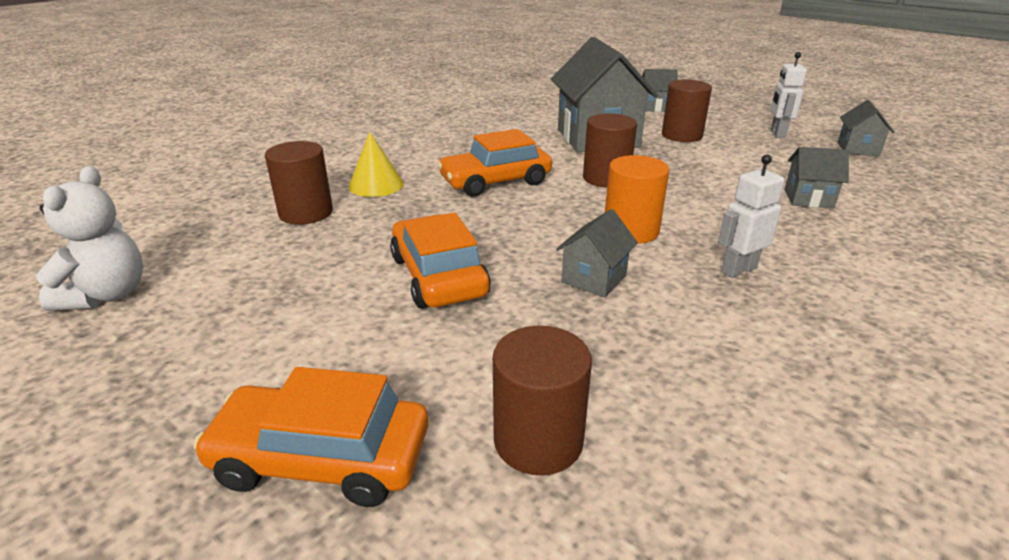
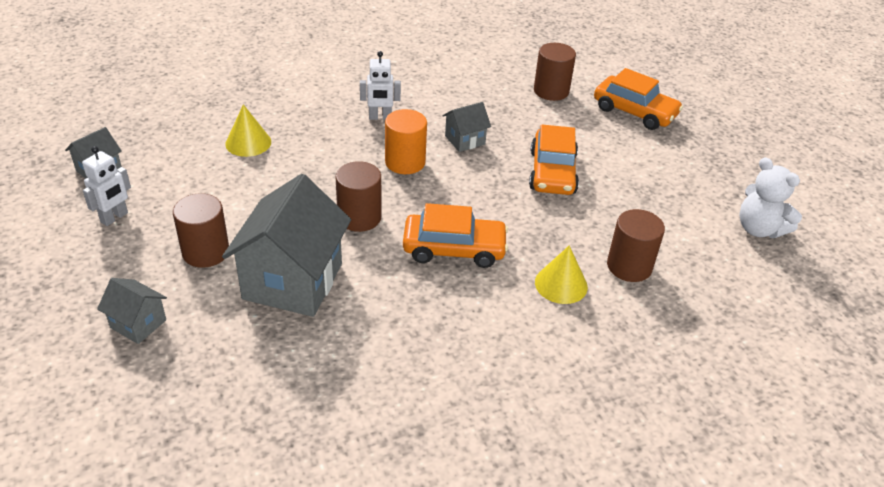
camera: 155 degrees left, 10 degrees up
(107, 295) = (759, 229): white teddy bear -> white teddy bear turned 75 degrees counterclockwise
(808, 198) = (248, 142): grey house -> yellow cone

